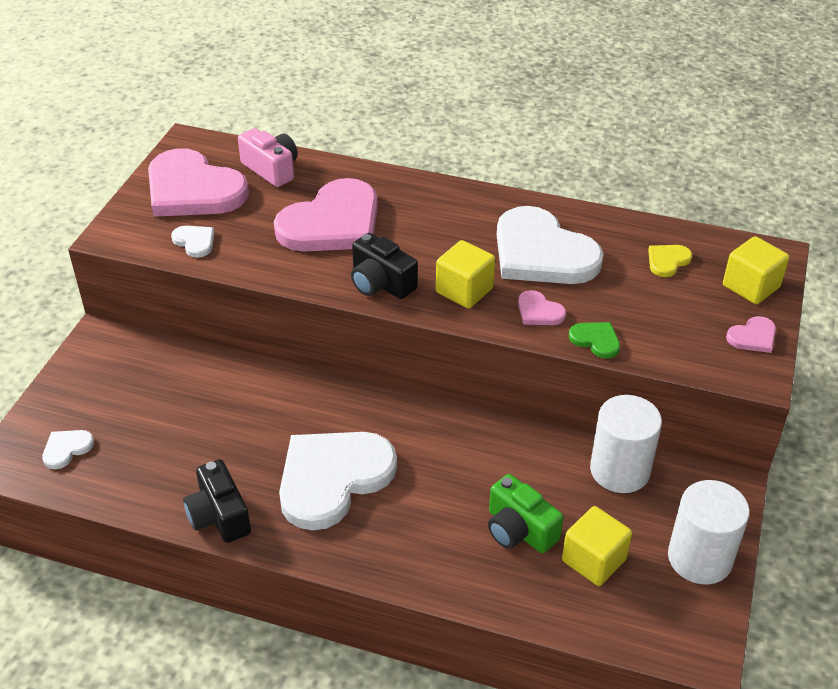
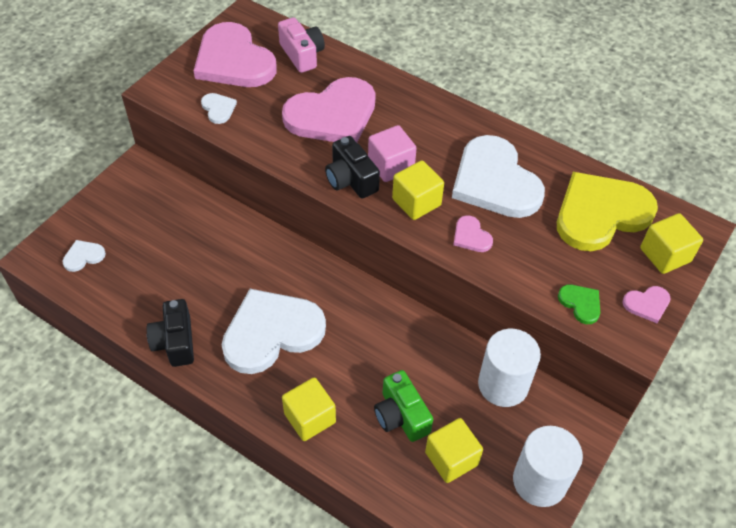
camera: 15 degrees right, 10 degrees up
(414, 558) = (310, 418): none -> yellow cube
(420, 260) = (391, 166): none -> pink cube
(596, 340) = (508, 275): green heart -> green heart (580, 304)
(667, 261) = (600, 213): yellow heart -> yellow heart, size x2.40

